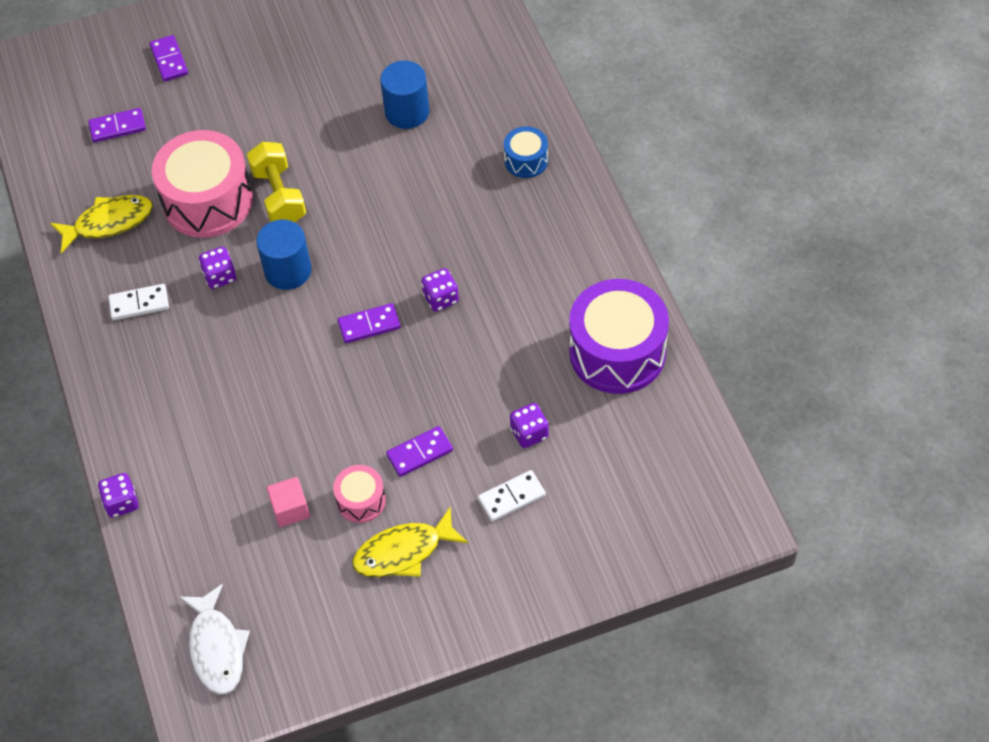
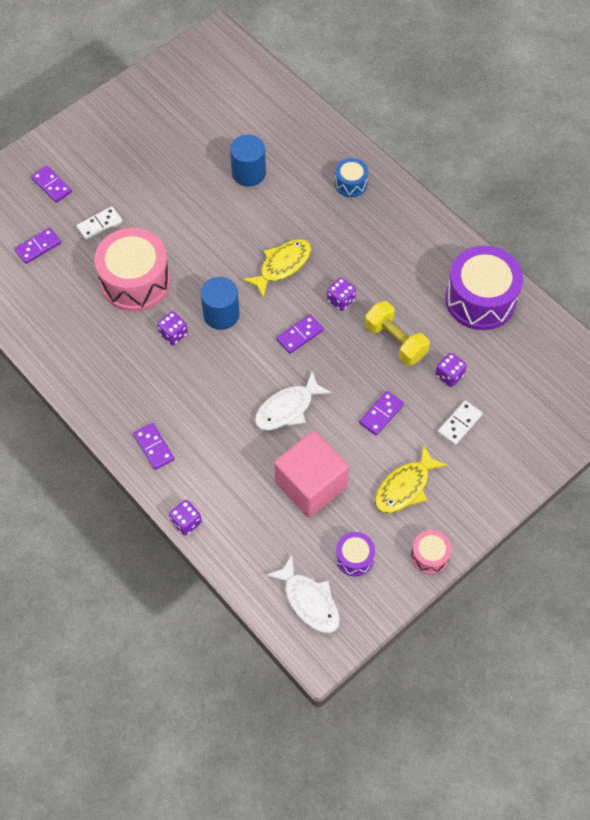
camera: 25 degrees left, 5 degrees up
(109, 222) = (69, 320): yellow fish -> yellow fish (282, 266)
(129, 402) = (154, 447): none -> purple domino
(139, 304) = (123, 373): white domino -> white domino (99, 225)
(279, 196) = (187, 262): yellow dumbbell -> yellow dumbbell (395, 341)
(290, 509) = (311, 485): pink cube -> pink cube, size x2.15
(297, 616) = (354, 558): none -> purple drum
(309, 408) = (287, 408): none -> white fish
(361, 500) = (357, 461): pink drum -> pink drum (429, 556)

